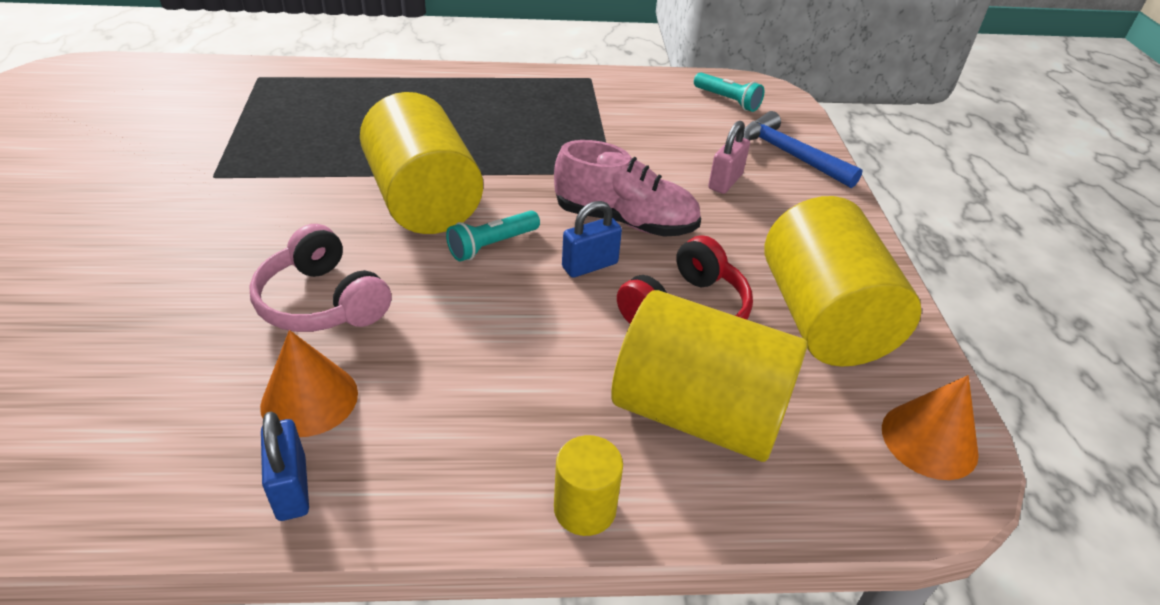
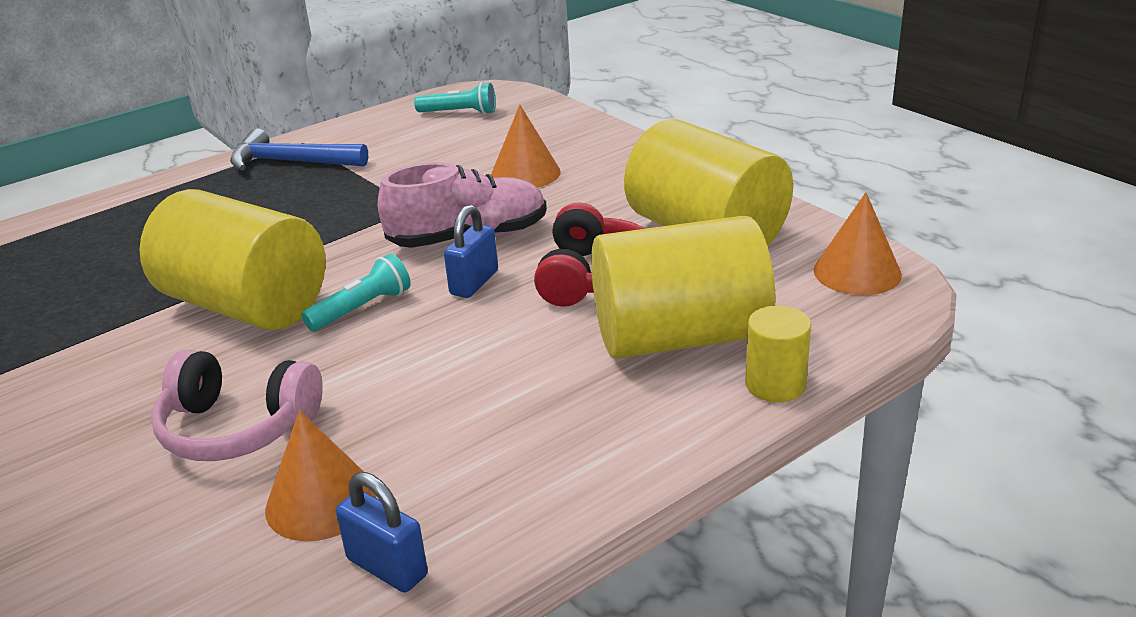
camera: 30 degrees left, 10 degrees down
(492, 245) = (362, 308): turquoise flashlight -> turquoise flashlight turned 150 degrees counterclockwise
(585, 508) = (660, 440): yellow cylinder -> yellow cylinder (775, 384)
(725, 181) = (525, 173): pink padlock -> orange cone
(788, 155) = (558, 133): blue hammer -> blue hammer (290, 162)

